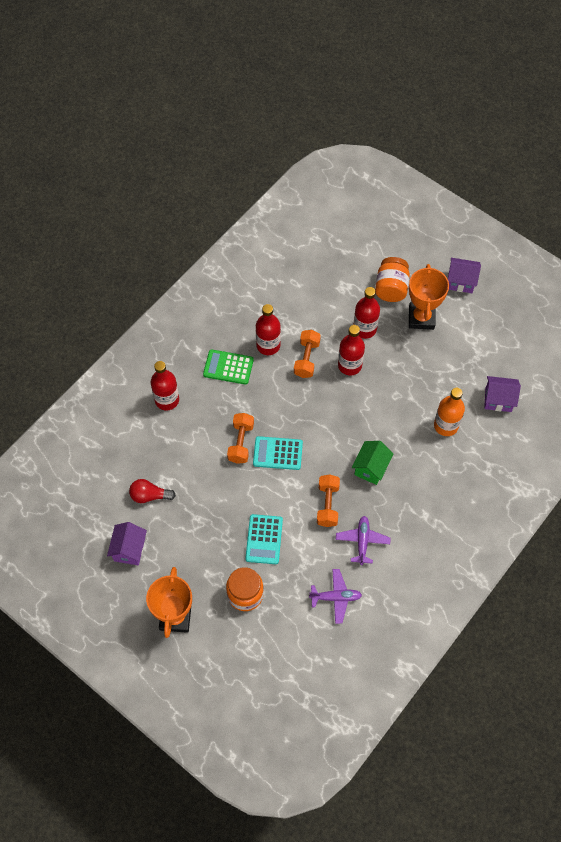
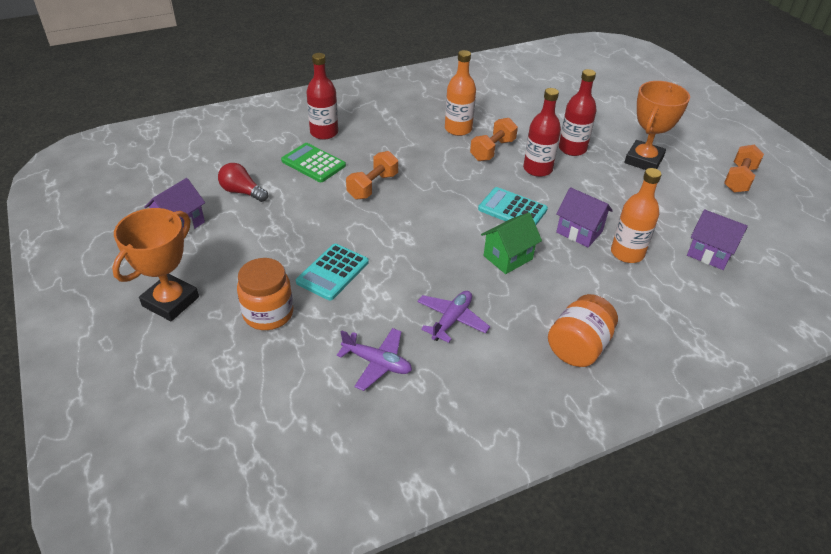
camera: 25 degrees right, 20 degrees down
(228, 367) = (405, 130): green calculator -> green calculator (313, 163)
(268, 345) = (458, 129): red bottle -> orange bottle
(277, 453) = (406, 207): turquoise calculator -> turquoise calculator (512, 209)
(327, 505) = (432, 270): orange dumbbell -> orange dumbbell (739, 179)
(391, 288) = (620, 130): orange jar -> orange jar (578, 347)
(460, 282) = (705, 148): purple house -> purple house (579, 232)

